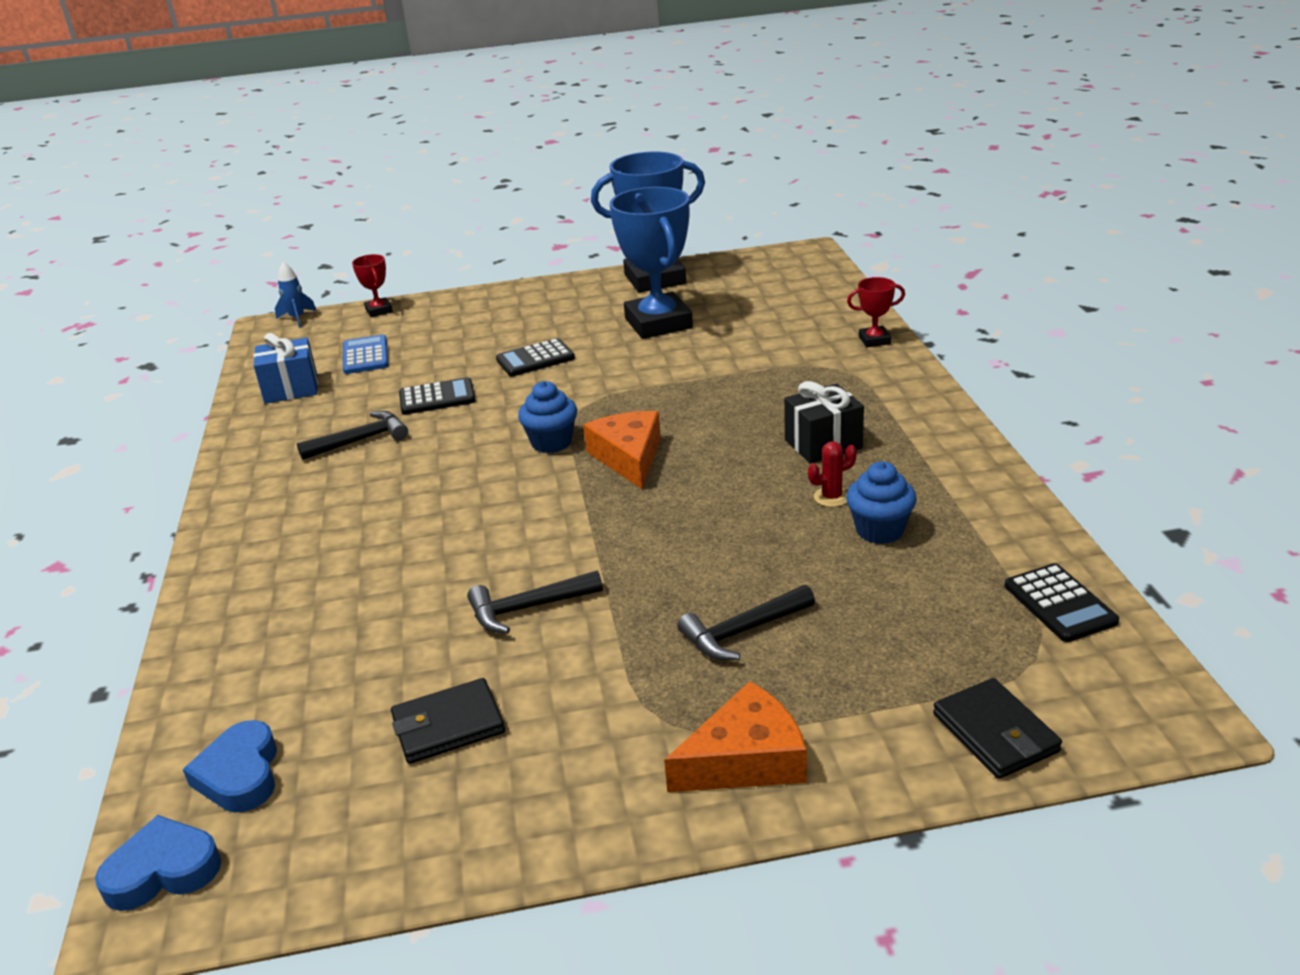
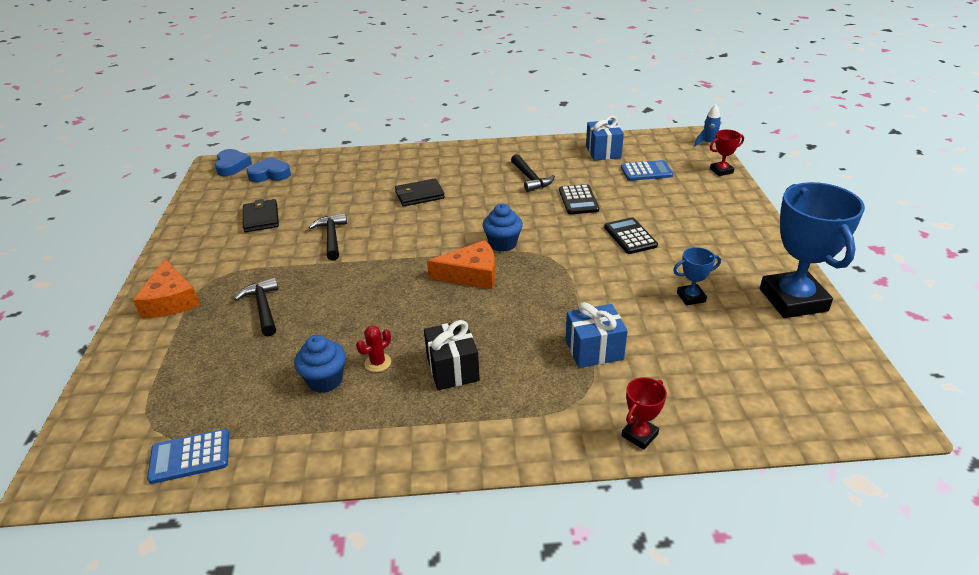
camera: 95 degrees right, 5 degrees up
(658, 323) = (691, 297): blue trophy -> blue trophy, size x0.45
(761, 367) = (594, 350): none -> blue gift
(831, 497) = (378, 363): red cactus -> red cactus turned 60 degrees clockwise
(874, 340) = (639, 435): red trophy -> red trophy turned 45 degrees clockwise
(995, 733) = (113, 393): black wallet -> black wallet (419, 195)
(1060, 604) = (190, 457): black calculator -> blue calculator

